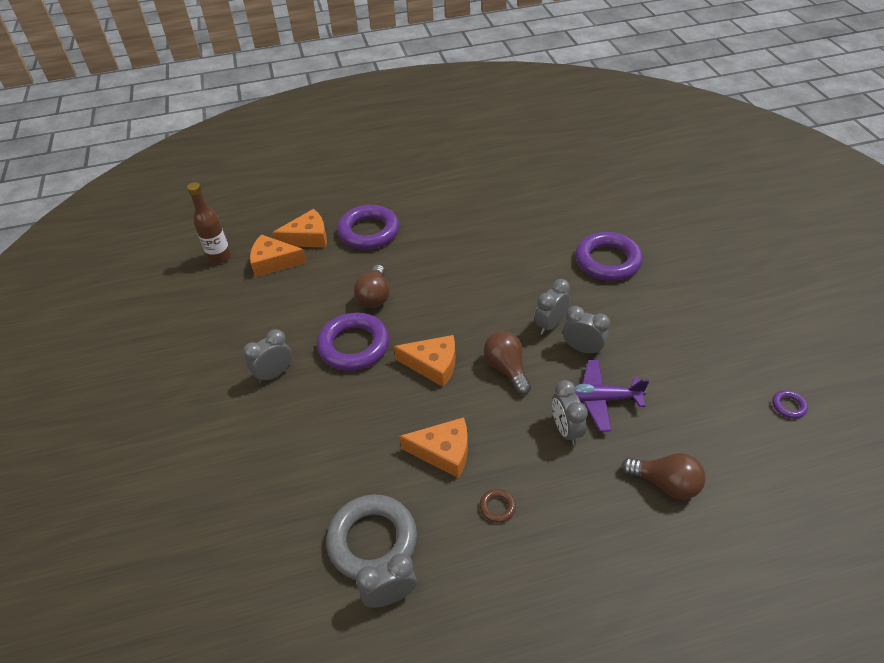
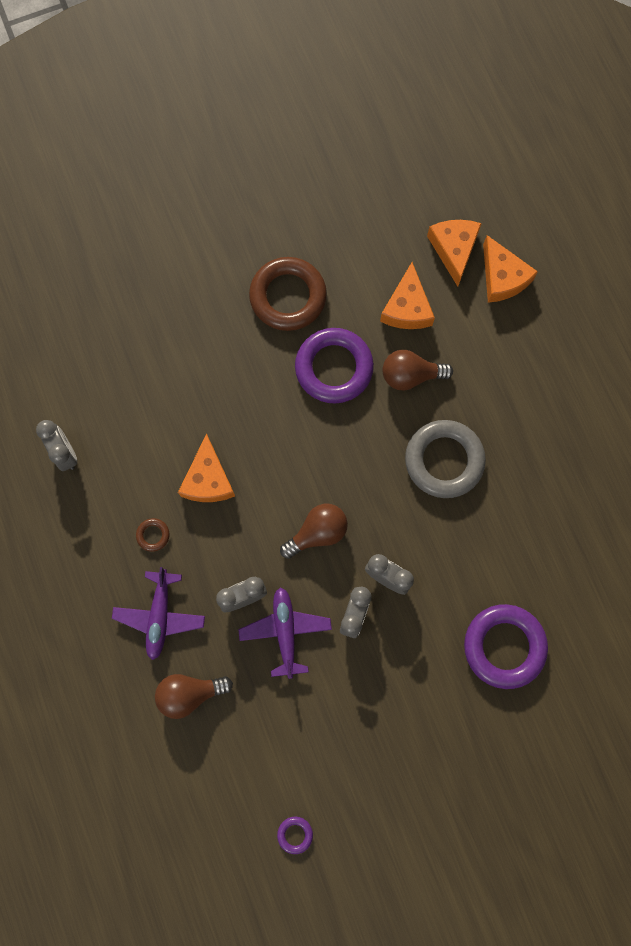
camera: 80 degrees right, 30 degrees up
(219, 257) = (455, 187): brown bottle -> none
(274, 374) = (288, 297): grey clock -> brown ring
(369, 232) = (522, 347): purple ring -> none
(372, 541) = (112, 430): grey ring -> grey ring (444, 460)
(433, 365) = (315, 455): orange cheese -> orange cheese (407, 308)
(585, 506) = (160, 616): none -> purple plane
(665, 483) = (189, 693): brown light bulb -> brown light bulb turned 60 degrees clockwise

